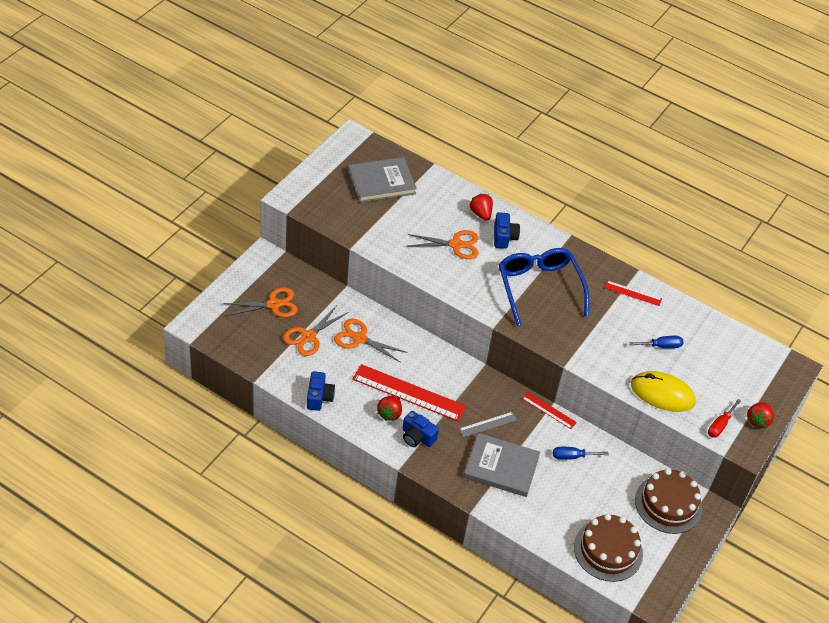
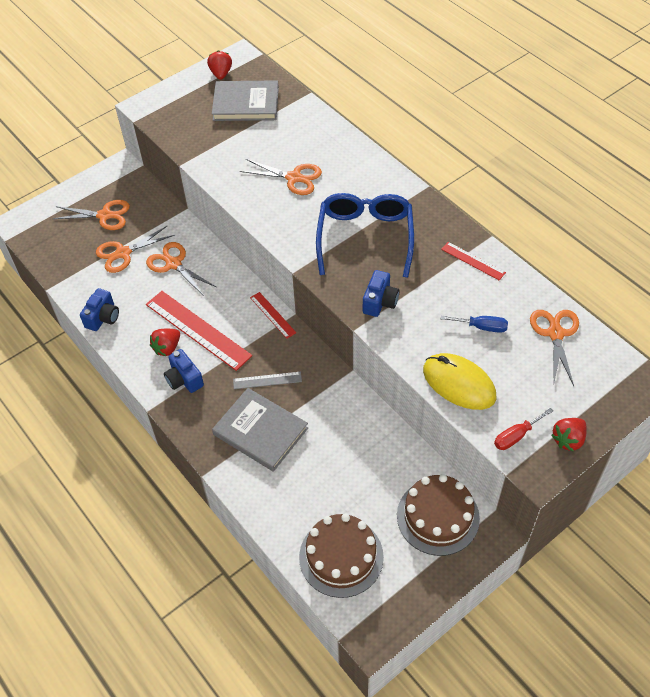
camera: 25 degrees right, 5 degrees up
(481, 214) = (336, 150): red strawberry -> red strawberry (221, 74)
(504, 237) = (351, 178): blue camera -> blue camera (380, 302)
(549, 410) = (343, 378): red ruler -> red ruler (273, 315)
(572, 456) = (346, 436): blue screwdriver -> none
(718, 341) = (555, 334): none -> orange scissors

